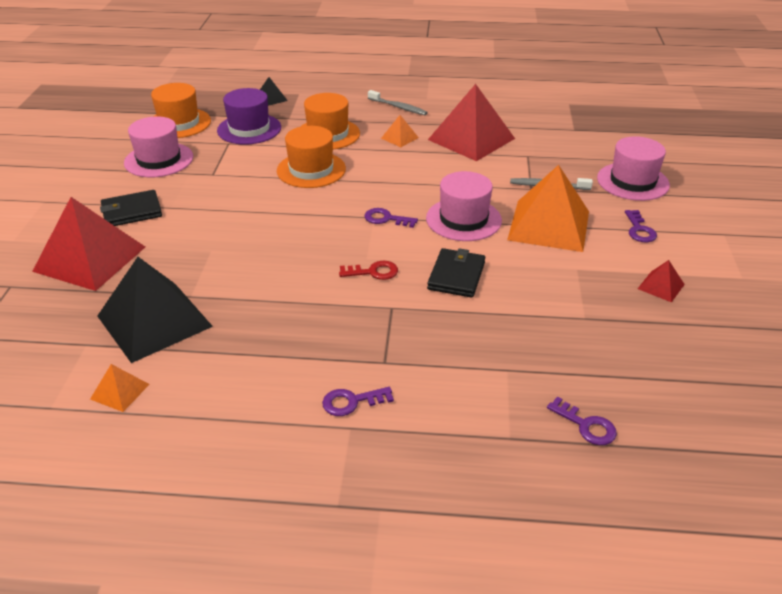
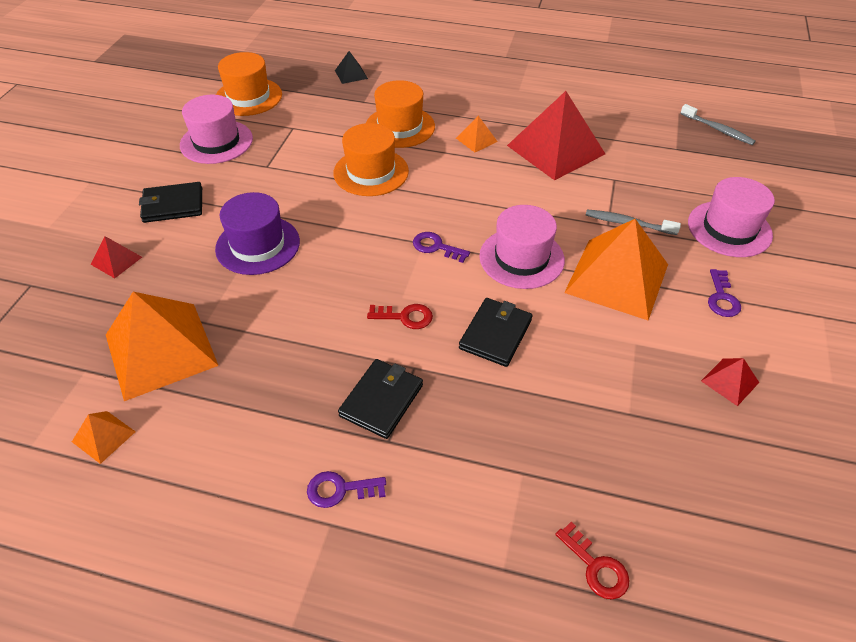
camera: 10 degrees right, 10 degrees up
(89, 259) = (116, 260): red pyramid -> red pyramid, size x0.44
(154, 321) = (160, 350): black pyramid -> orange pyramid
(249, 129) = (318, 112): purple hat -> purple hat (258, 245)
(370, 334) = (381, 400): none -> black wallet
(398, 107) = (485, 99): grey toothbrush -> grey toothbrush (718, 129)
(586, 425) = (596, 567): purple key -> red key

